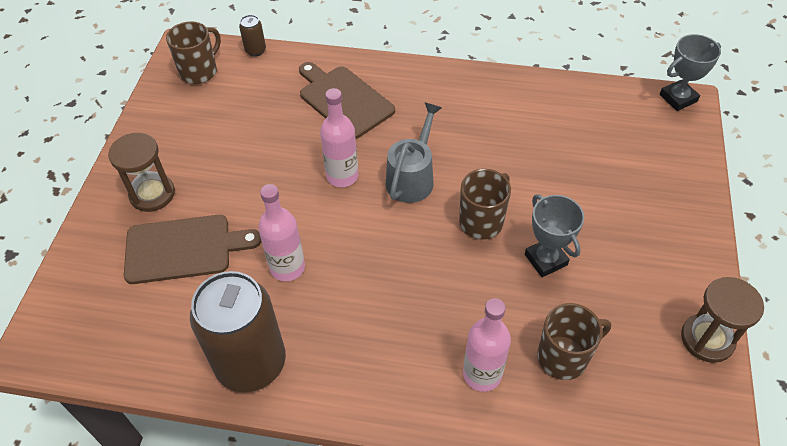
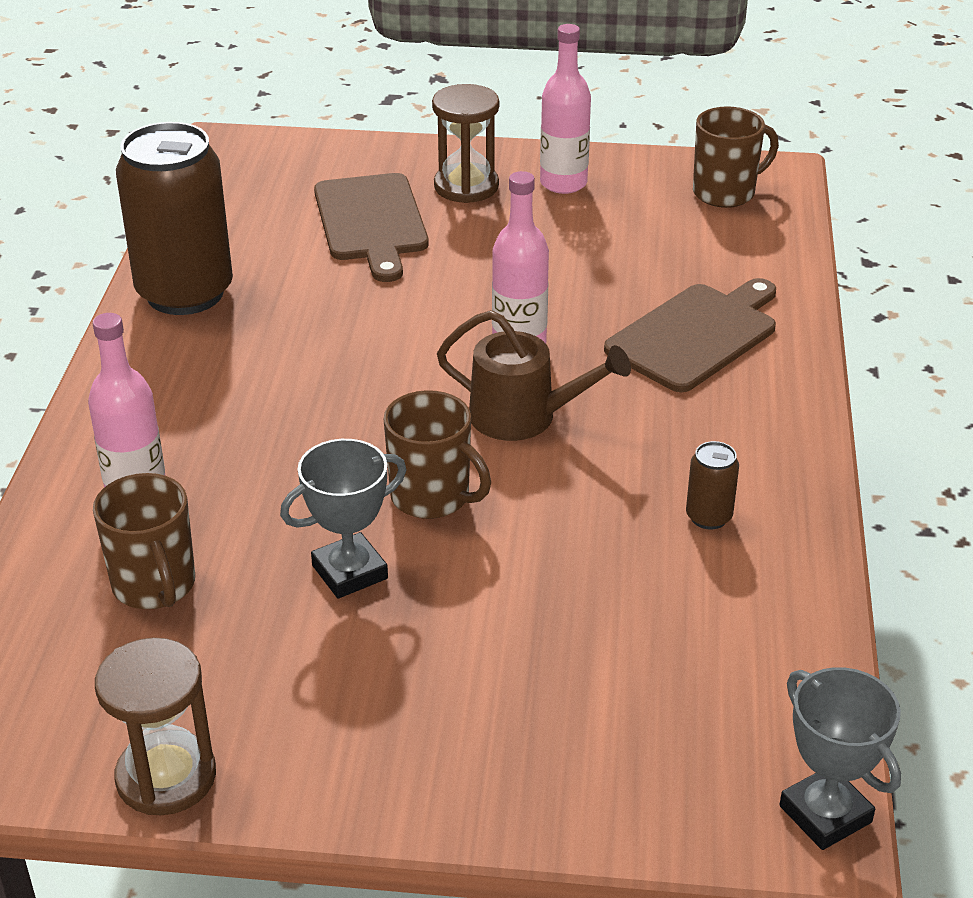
camera: 85 degrees right, 15 degrees down
(199, 71) = (725, 193): brown mug -> brown mug turned 60 degrees counterclockwise
(255, 50) = (793, 237): brown can -> brown can (708, 517)
(287, 267) = (338, 308): pink bottle -> pink bottle (563, 183)
(412, 178) = (523, 417): grey watering can -> brown watering can

